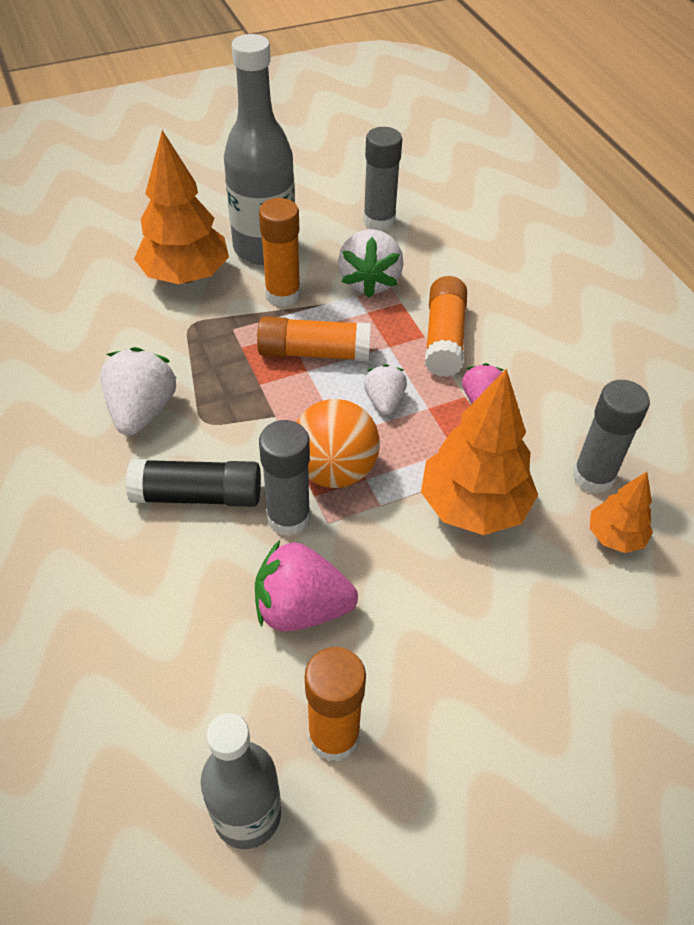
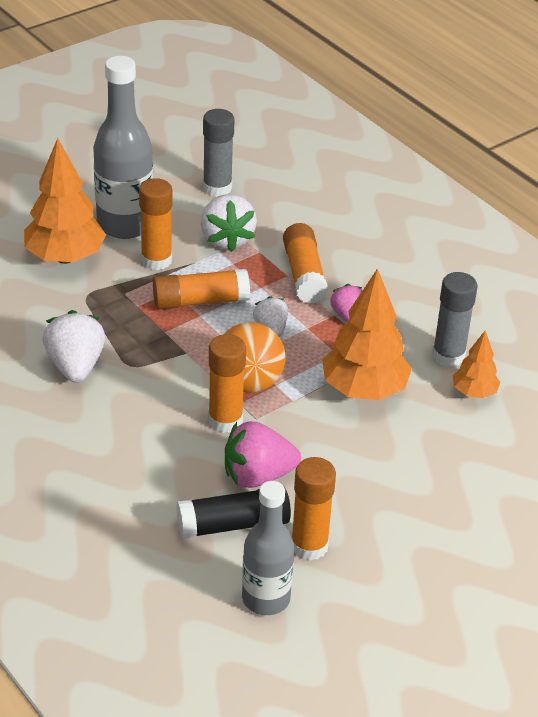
camera: 15 degrees left, 10 degrees down
(197, 495) = (148, 417): black glue stick -> black glue stick (233, 525)
(288, 518) = (225, 420): grey glue stick -> orange glue stick

